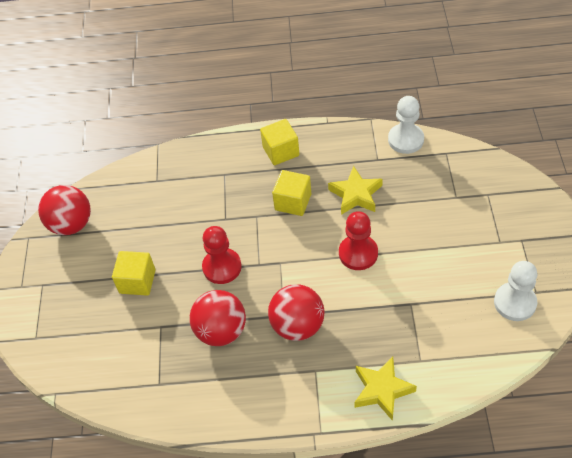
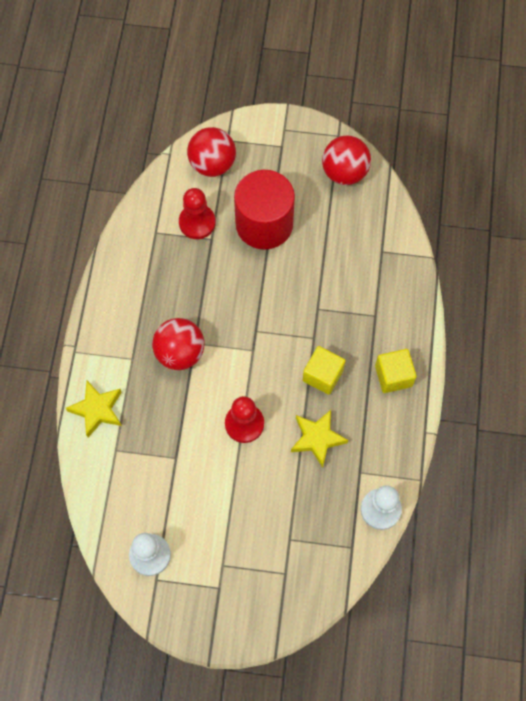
camera: 95 degrees right, 15 degrees up
(137, 281) = (264, 224): yellow cube -> red cylinder
(221, 331) = (192, 288): red ball -> red ball (212, 164)
(222, 267) = (261, 298): red pawn -> red pawn (197, 222)

